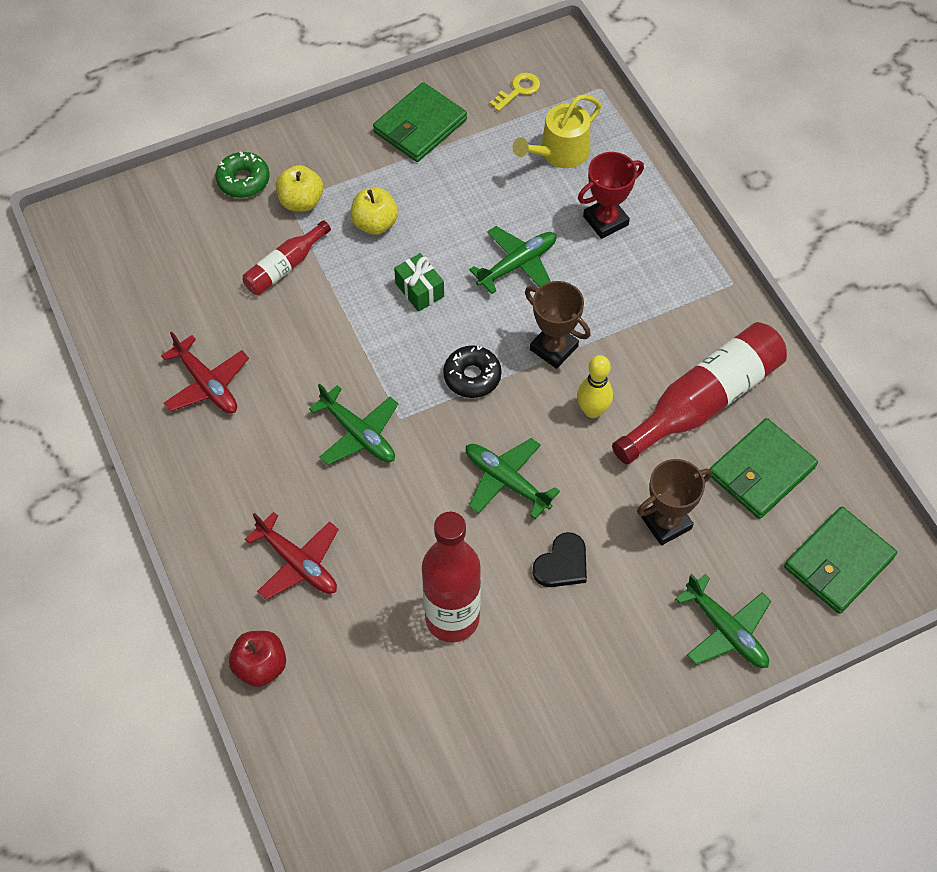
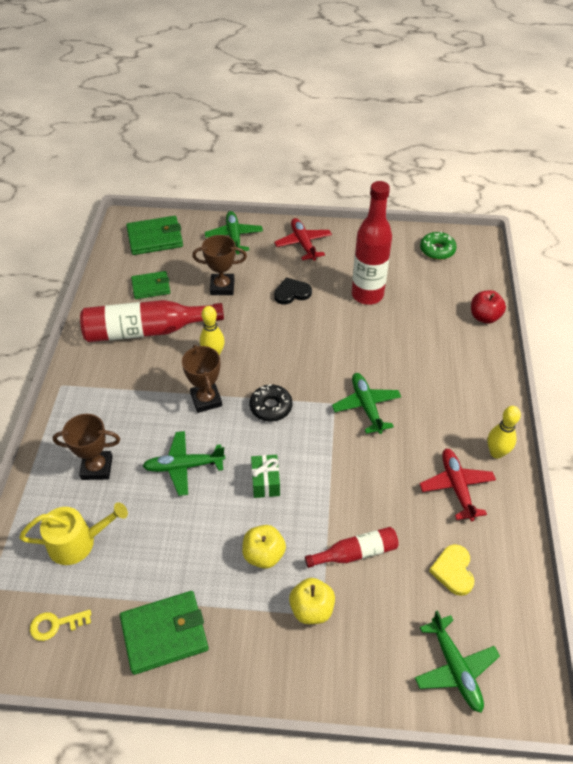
camera: 150 degrees left, 10 degrees down
(174, 449) = (496, 453): none -> yellow bowling pin
(178, 295) = (453, 571): none -> yellow heart
(243, 180) = (351, 660): green donut -> green donut (437, 250)
(298, 563) = (441, 354): red plane -> red plane (303, 243)
(506, 481) = (292, 342): green plane -> green plane (455, 668)
(605, 220) = (97, 468): red trophy -> brown trophy
(761, 471) = (151, 287): green wallet -> green wallet, size x0.66

